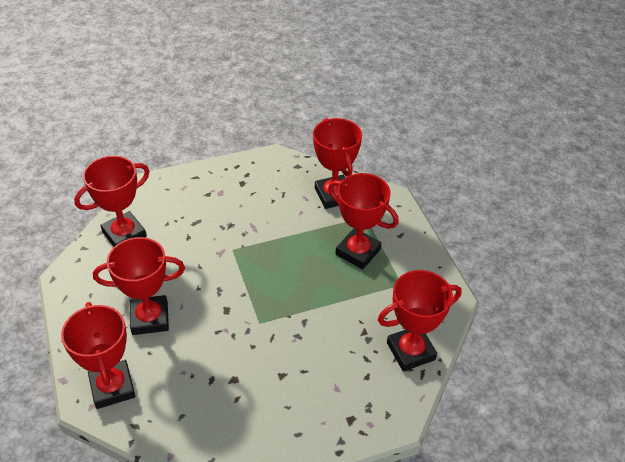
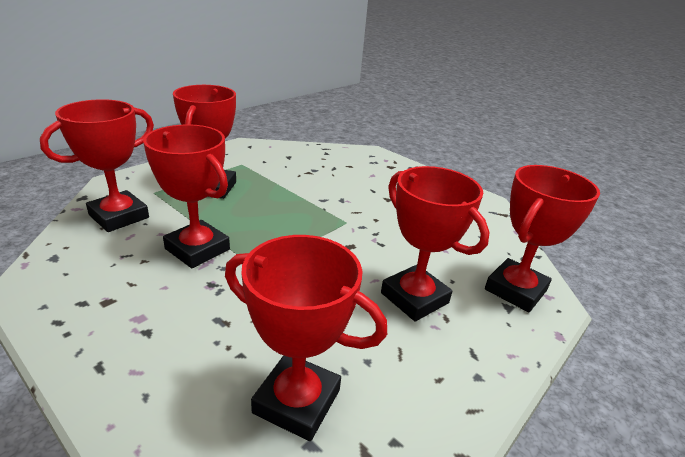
camera: 120 degrees left, 15 degrees down
(410, 351) = (310, 153): red trophy -> red trophy (197, 249)

